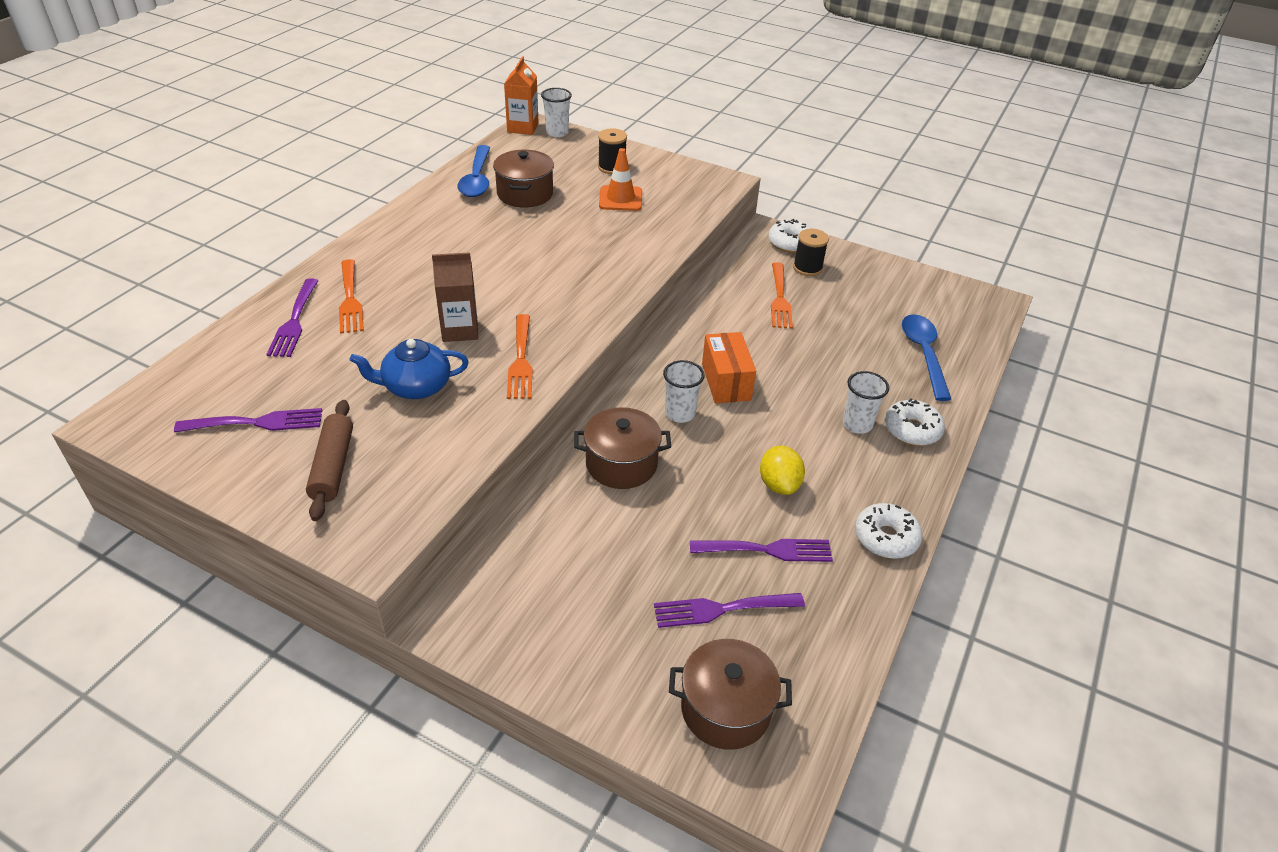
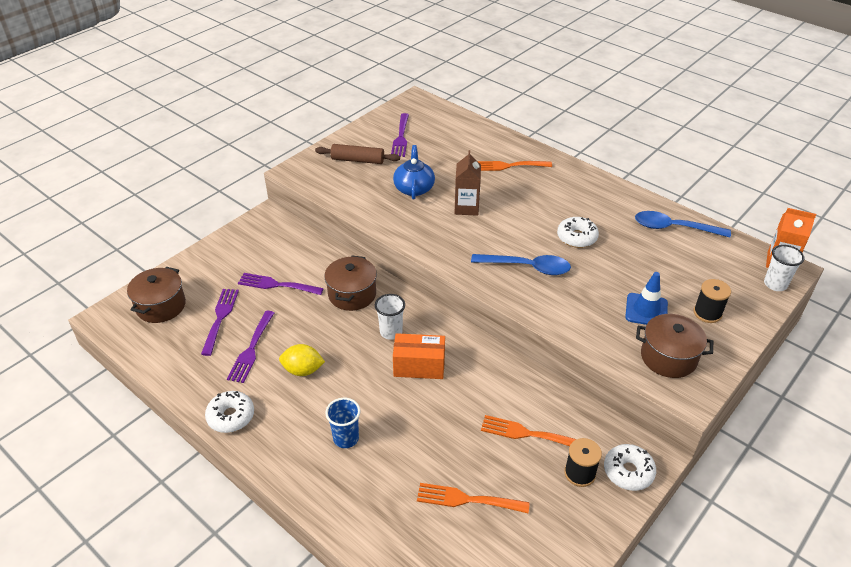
camera: 105 degrees right, 0 degrees up
(294, 321) = (489, 146): purple fork -> purple fork (276, 285)
(521, 360) = (427, 231): orange fork -> orange fork (467, 499)
(525, 194) = (651, 252): brown pot -> brown pot (668, 357)
(620, 199) = (646, 310): orange traffic cone -> blue traffic cone
(857, 424) = (346, 438): white cup -> blue cup
(912, 430) = (327, 476): white donut -> white donut (576, 237)
(923, 354) = (422, 528): blue spoon -> blue spoon (527, 267)

